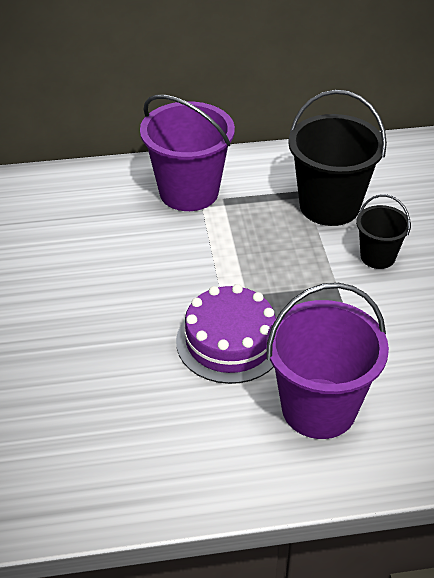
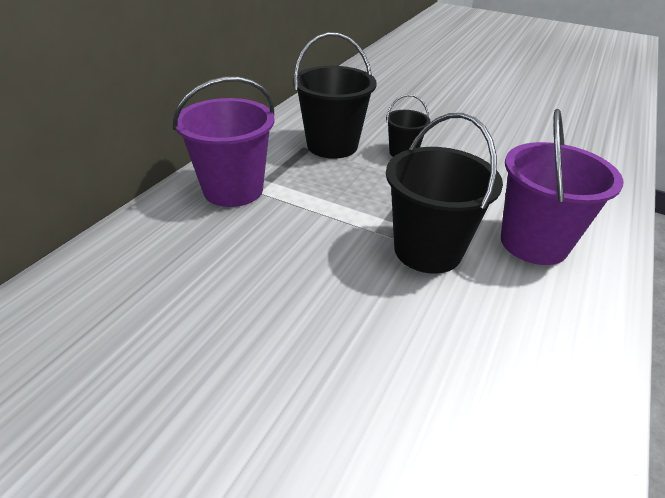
camera: 55 degrees left, 5 degrees down
(230, 341) = (427, 250): purple cake -> black bucket

